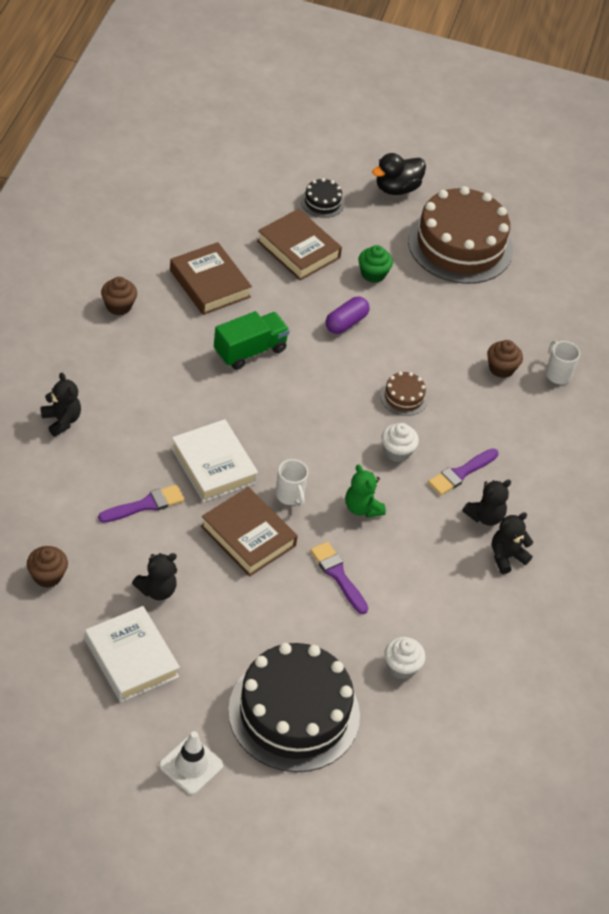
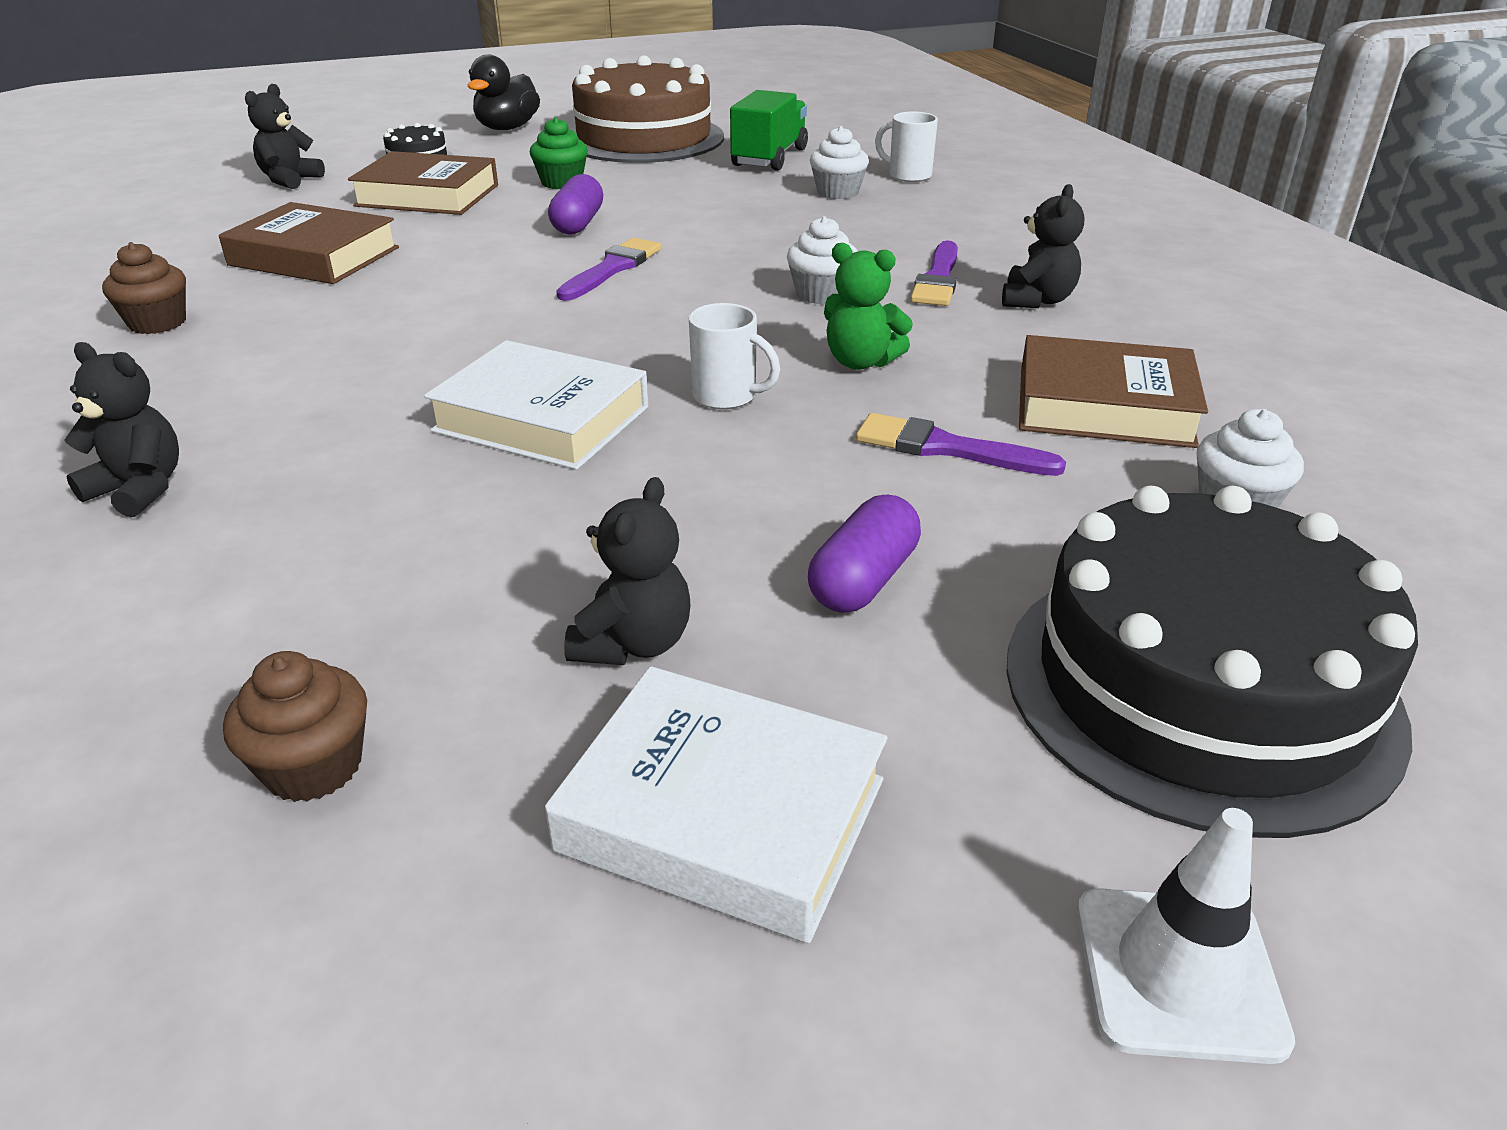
camera: 30 degrees left, 15 degrees down
(145, 505) = (457, 525): purple brush -> purple brush (612, 269)
(244, 612) = (863, 580): none -> purple capsule
(248, 536) = (721, 474): brown book -> brown book (1104, 406)
(250, 351) = (458, 289): green truck -> green truck (769, 158)
(403, 397) = (753, 250): brown cake -> none
(501, 368) = (837, 192): brown cupcake -> white cupcake
(506, 556) = (1132, 322): black teddy bear -> black teddy bear (290, 180)

